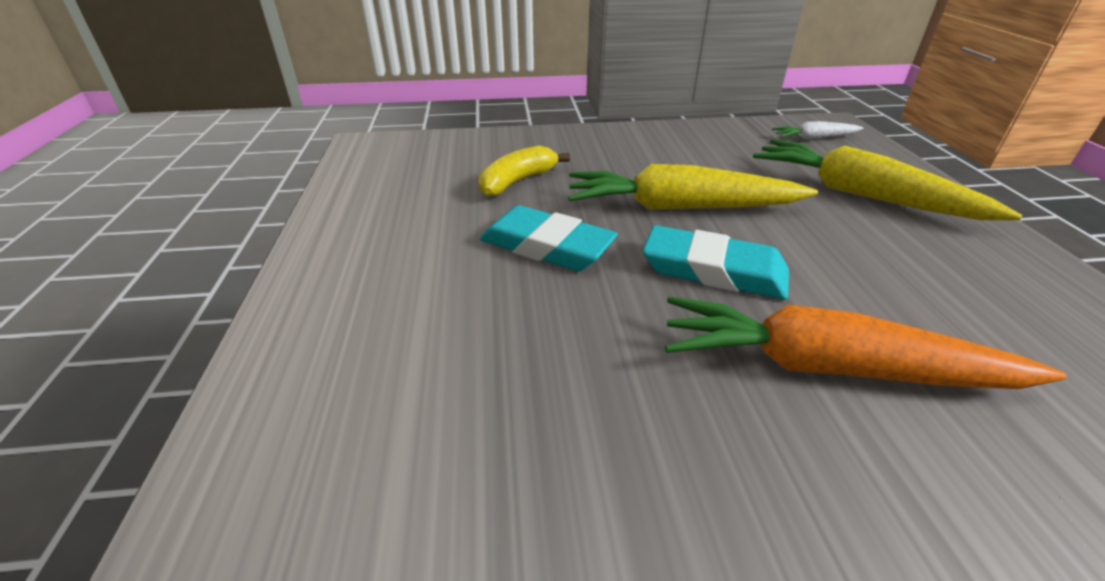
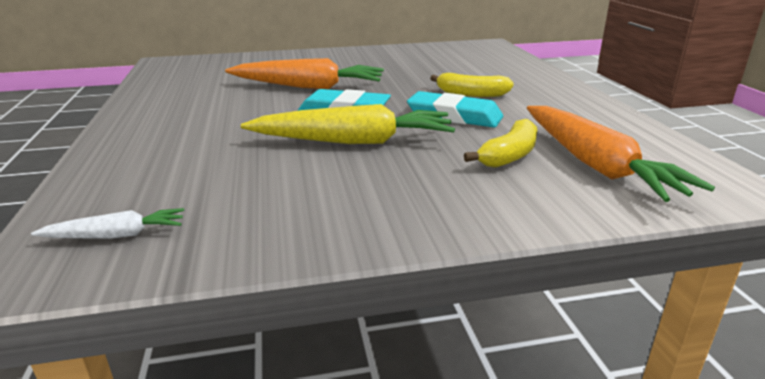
camera: 175 degrees right, 10 degrees down
(446, 169) = (595, 164): none -> orange carrot
(490, 308) = (471, 94): none -> yellow banana
(861, 195) = (176, 158): yellow carrot -> none

